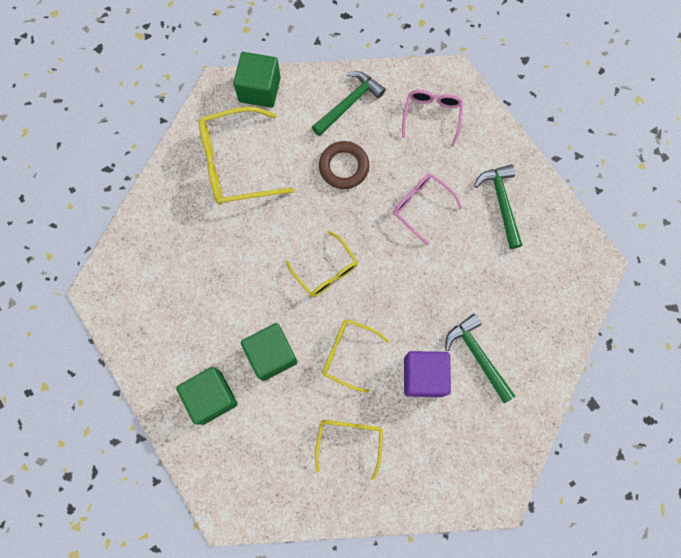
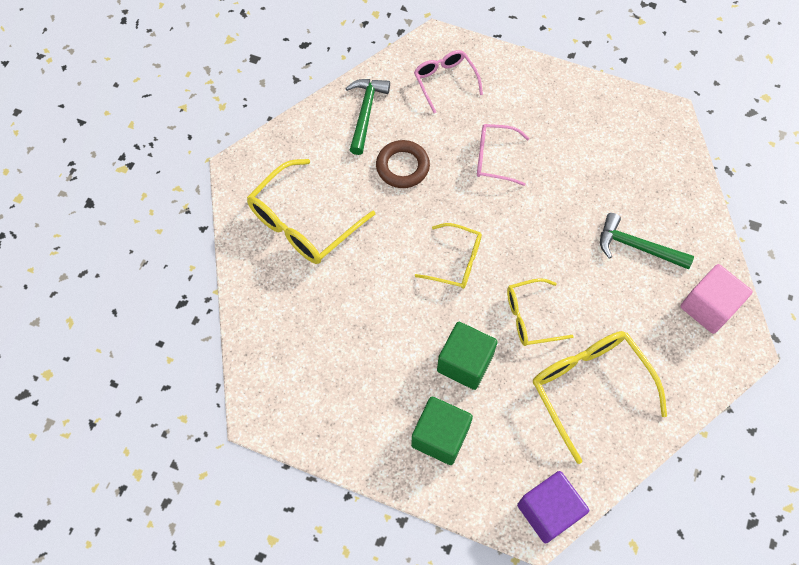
camera: 35 degrees left, 10 degrees down
(259, 89) = (275, 148): green cube -> none
(349, 441) = (589, 388): yellow glasses -> yellow glasses, size x1.65
(424, 376) = (607, 292): purple cube -> purple cube (548, 511)
(495, 444) = (708, 307): none -> pink cube
(501, 203) = (557, 115): green hammer -> none

